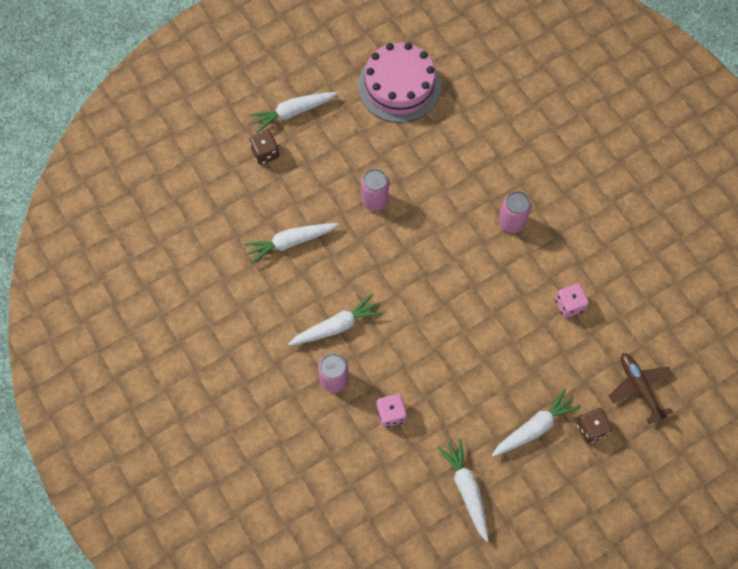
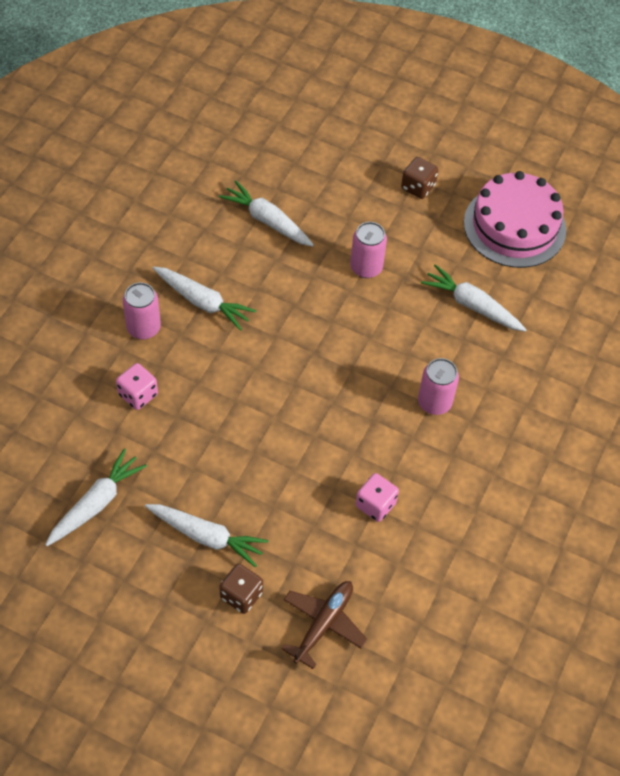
camera: 55 degrees right, 10 degrees down
(265, 153) = (348, 154): brown dice -> brown dice (418, 187)
(293, 112) = (411, 154): white carrot -> white carrot (472, 305)

